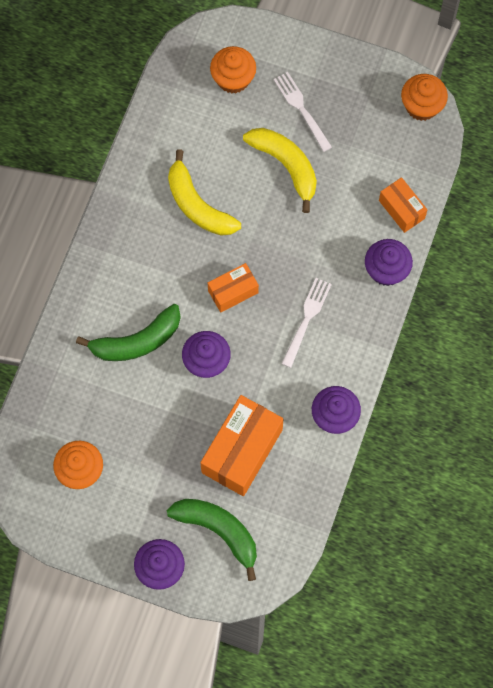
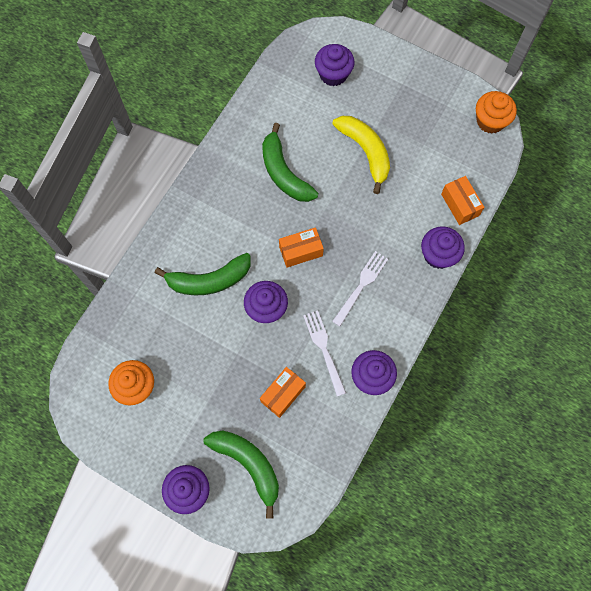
camera: 10 degrees right, 0 degrees up
(198, 205) = (284, 173): yellow banana -> green banana
(233, 79) = (333, 74): orange cupcake -> purple cupcake
(242, 451) = (283, 394): orange box -> orange box, size x0.56
(301, 109) = (387, 108): white fork -> white fork (324, 349)

